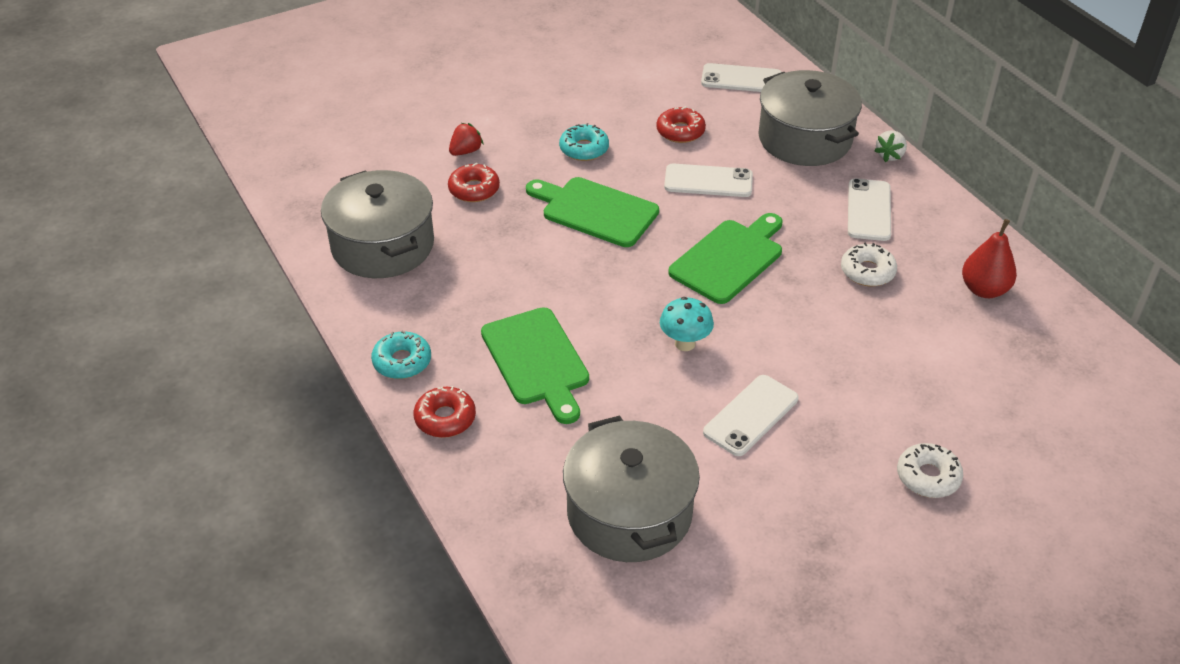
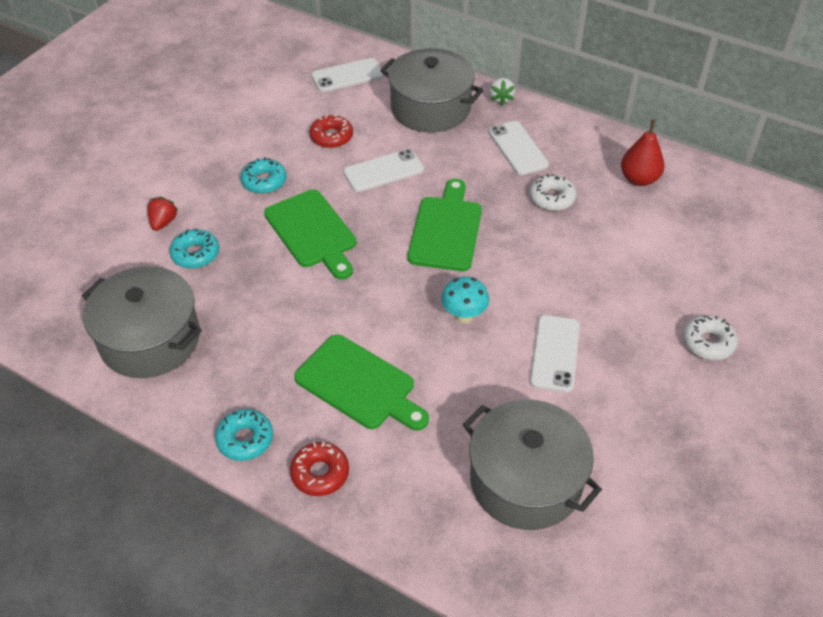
camera: 30 degrees left, 5 degrees up
(474, 189) = (195, 254): red donut -> turquoise donut
(595, 211) = (312, 232): green cutting board -> green cutting board turned 120 degrees counterclockwise

